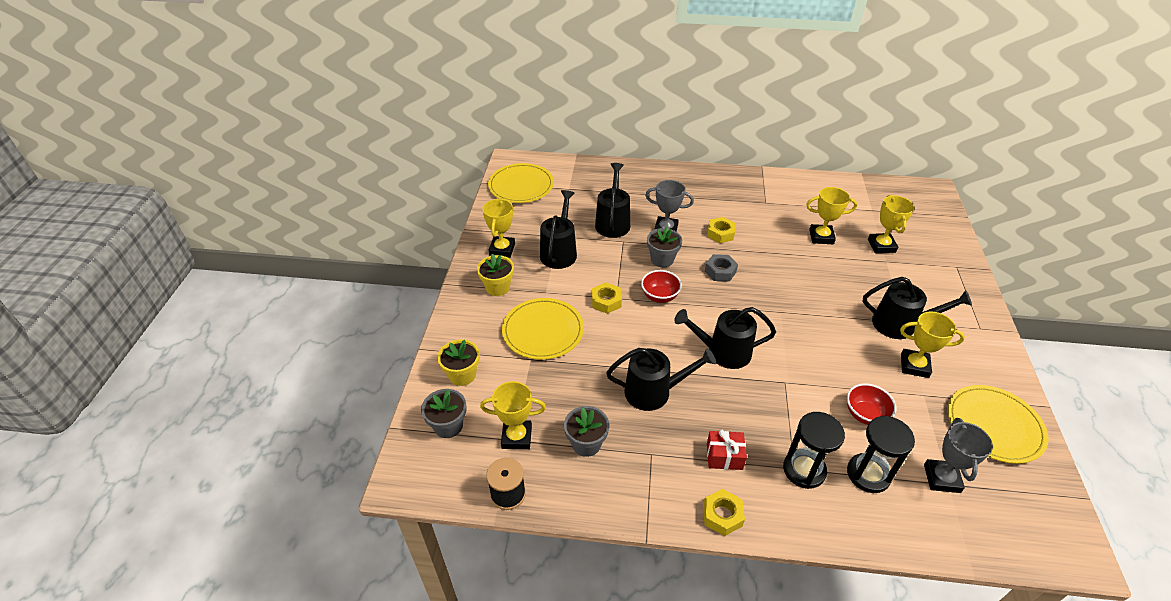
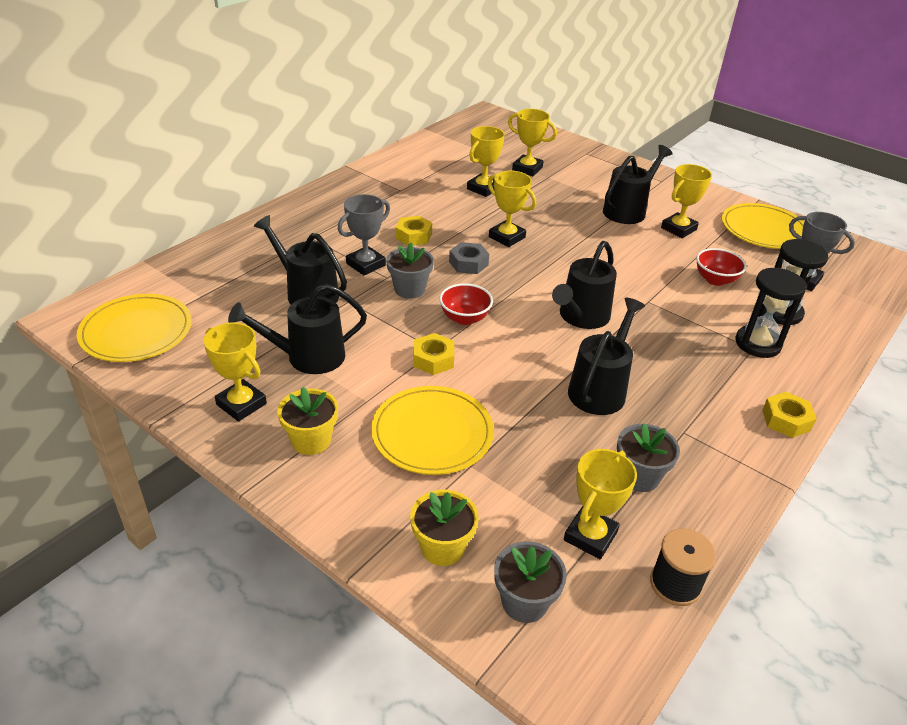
camera: 60 degrees left, 5 degrees down
(559, 252) = (308, 357): black watering can -> black watering can turned 60 degrees counterclockwise
(724, 456) = (715, 383): red gift -> none
(774, 275) = (507, 237): none -> yellow trophy

